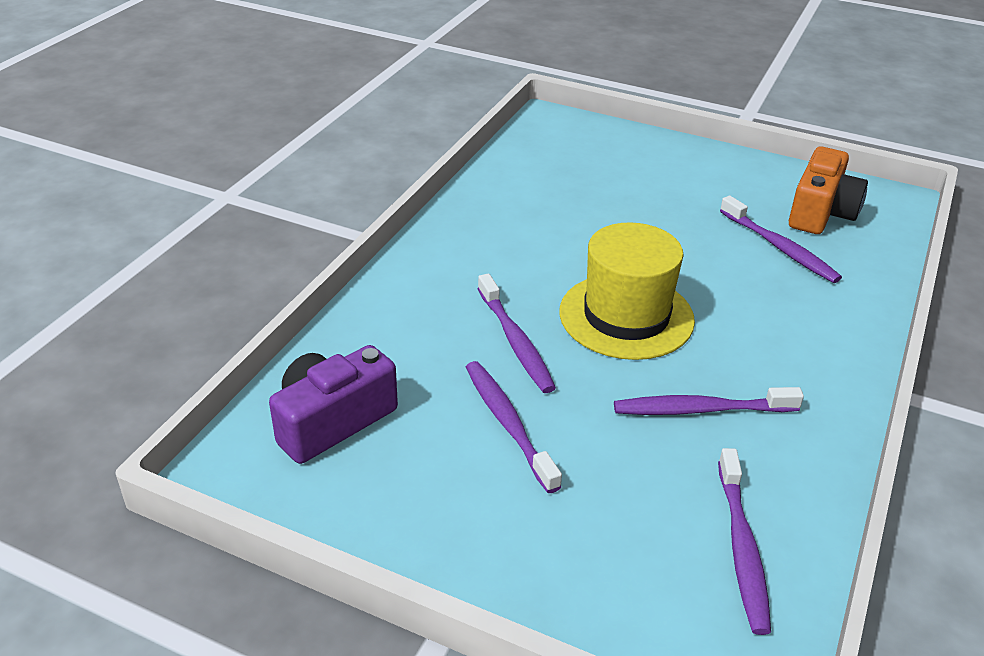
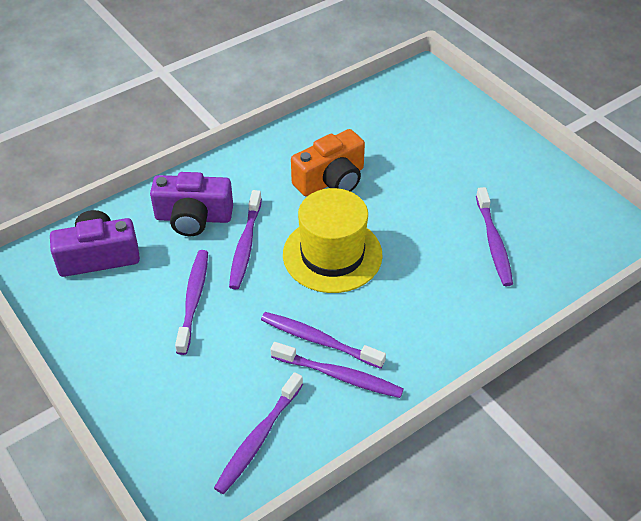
camera: 30 degrees right, 10 degrees up
(421, 334) = (193, 218): none -> purple camera
(761, 437) = (339, 376): none -> purple toothbrush
(821, 212) = (557, 224): orange camera -> orange camera (331, 180)

